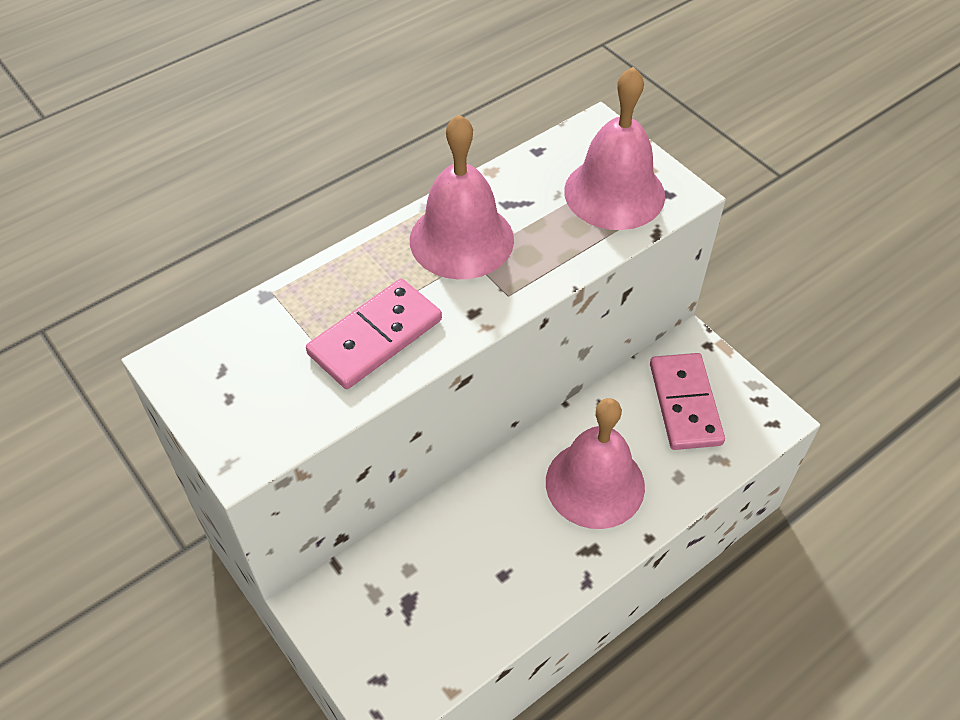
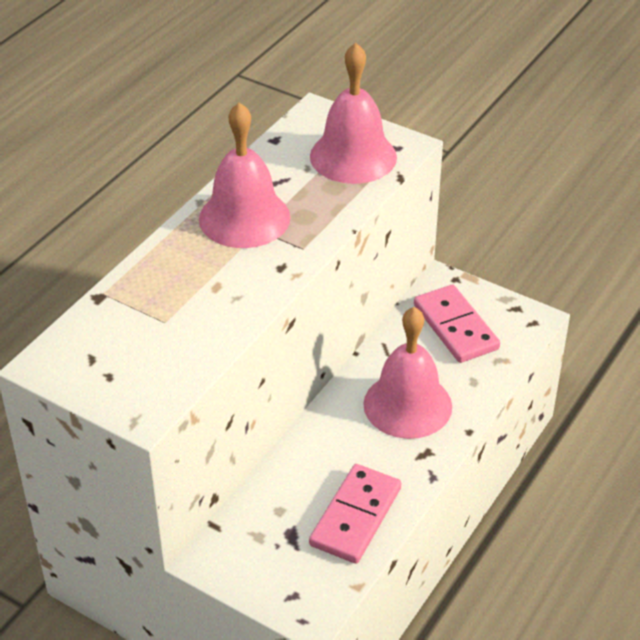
camera: 20 degrees left, 10 degrees down
(375, 337) = (209, 303): pink domino -> pink domino (355, 516)

